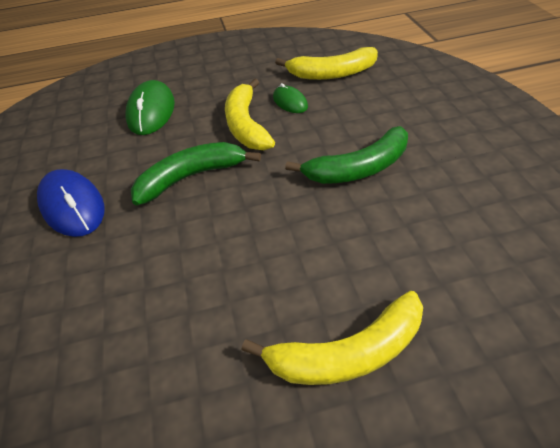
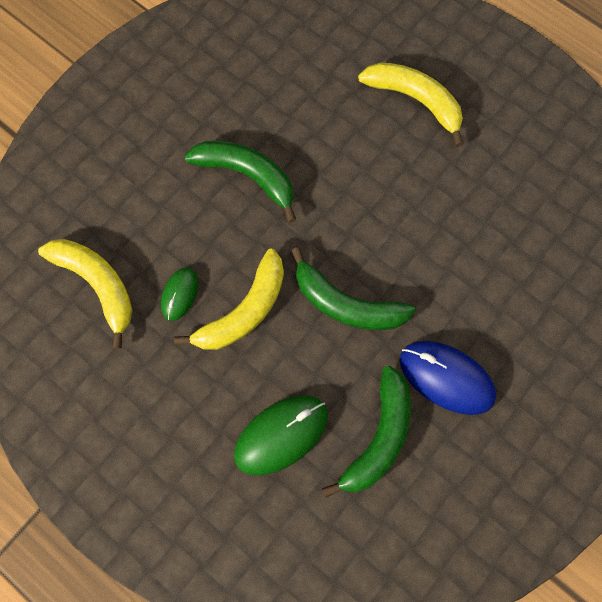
camera: 130 degrees left, 25 degrees up
(72, 206) = (446, 378): blue mouse -> blue mouse turned 75 degrees counterclockwise
(91, 151) = (379, 437): none -> green banana

